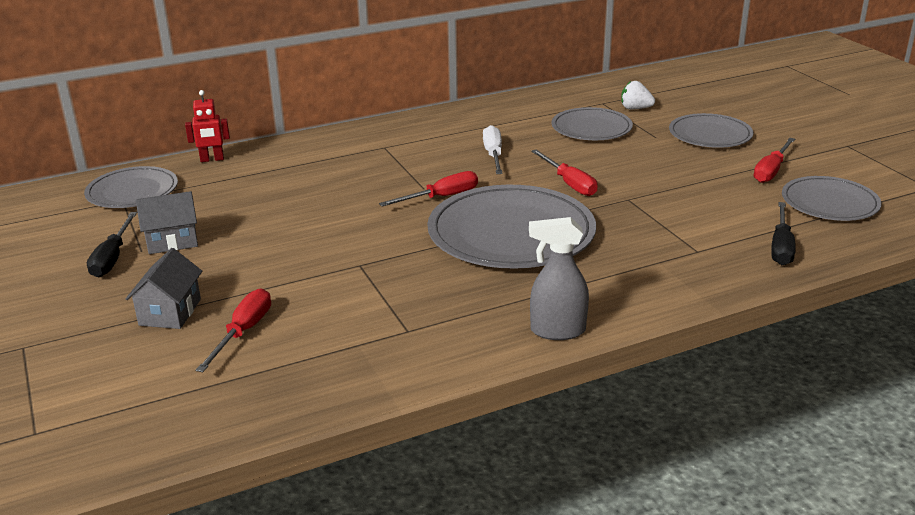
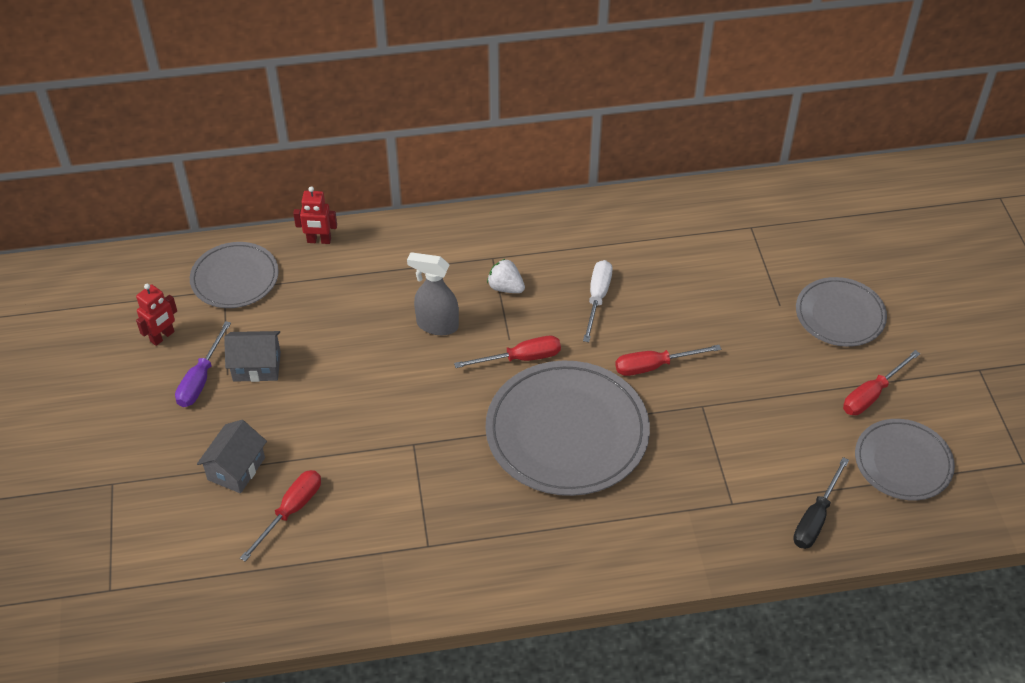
camera: 15 degrees right, 20 degrees up
(62, 237) = (162, 337): none -> red robot
(112, 258) = (201, 379): black screwdriver -> purple screwdriver
(557, 331) = (555, 580): grey spray bottle -> grey spray bottle (437, 325)
(569, 183) = (654, 366): red screwdriver -> red screwdriver turned 90 degrees clockwise
(591, 128) = (718, 273): grey plate -> none
(635, 108) = (782, 246): white strawberry -> white strawberry (505, 287)

